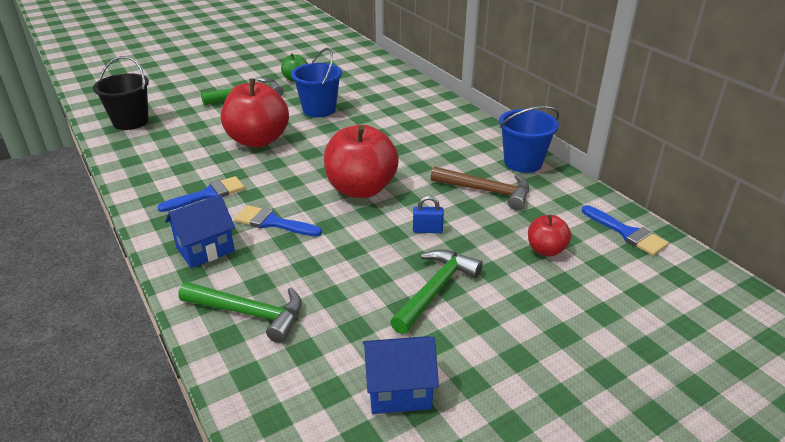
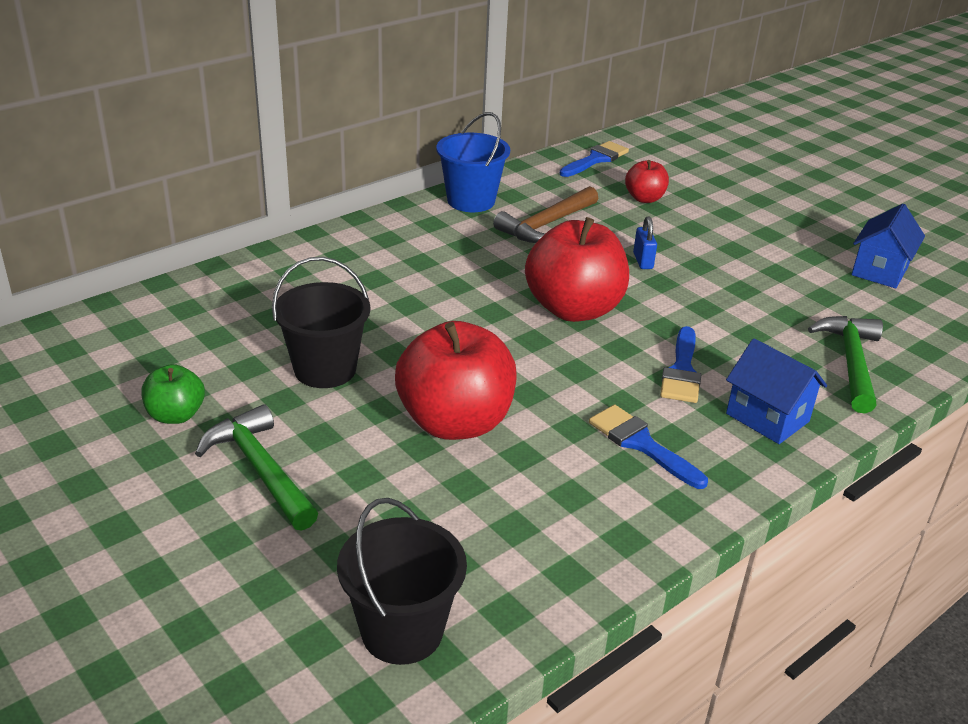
camera: 100 degrees left, 0 degrees up
(319, 109) = (325, 369): blue bucket -> black bucket
(399, 391) = (879, 271): blue house -> blue house turned 45 degrees clockwise
(435, 290) = (741, 255): green hammer -> none
(487, 191) = (546, 225): brown hammer -> brown hammer turned 150 degrees counterclockwise

